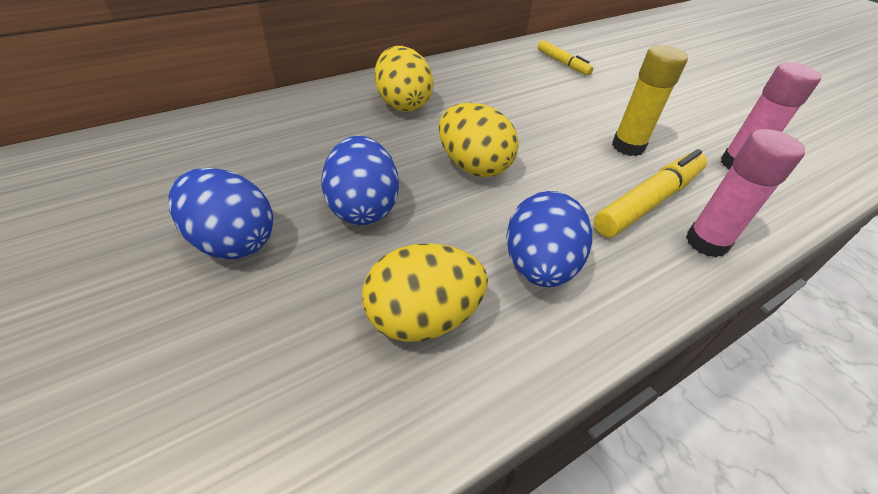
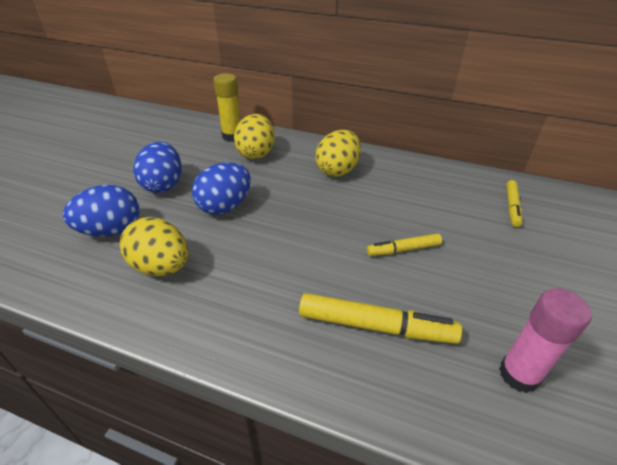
camera: 55 degrees right, 5 degrees down
(473, 166) = (309, 225): yellow egg -> yellow egg (256, 153)
(539, 266) = (242, 294): blue egg -> blue egg (111, 230)
(564, 135) = (403, 249): none -> yellow marker
(628, 146) = (438, 289): yellow glue stick -> yellow glue stick (232, 136)
(706, 242) = (362, 380): pink glue stick -> none

